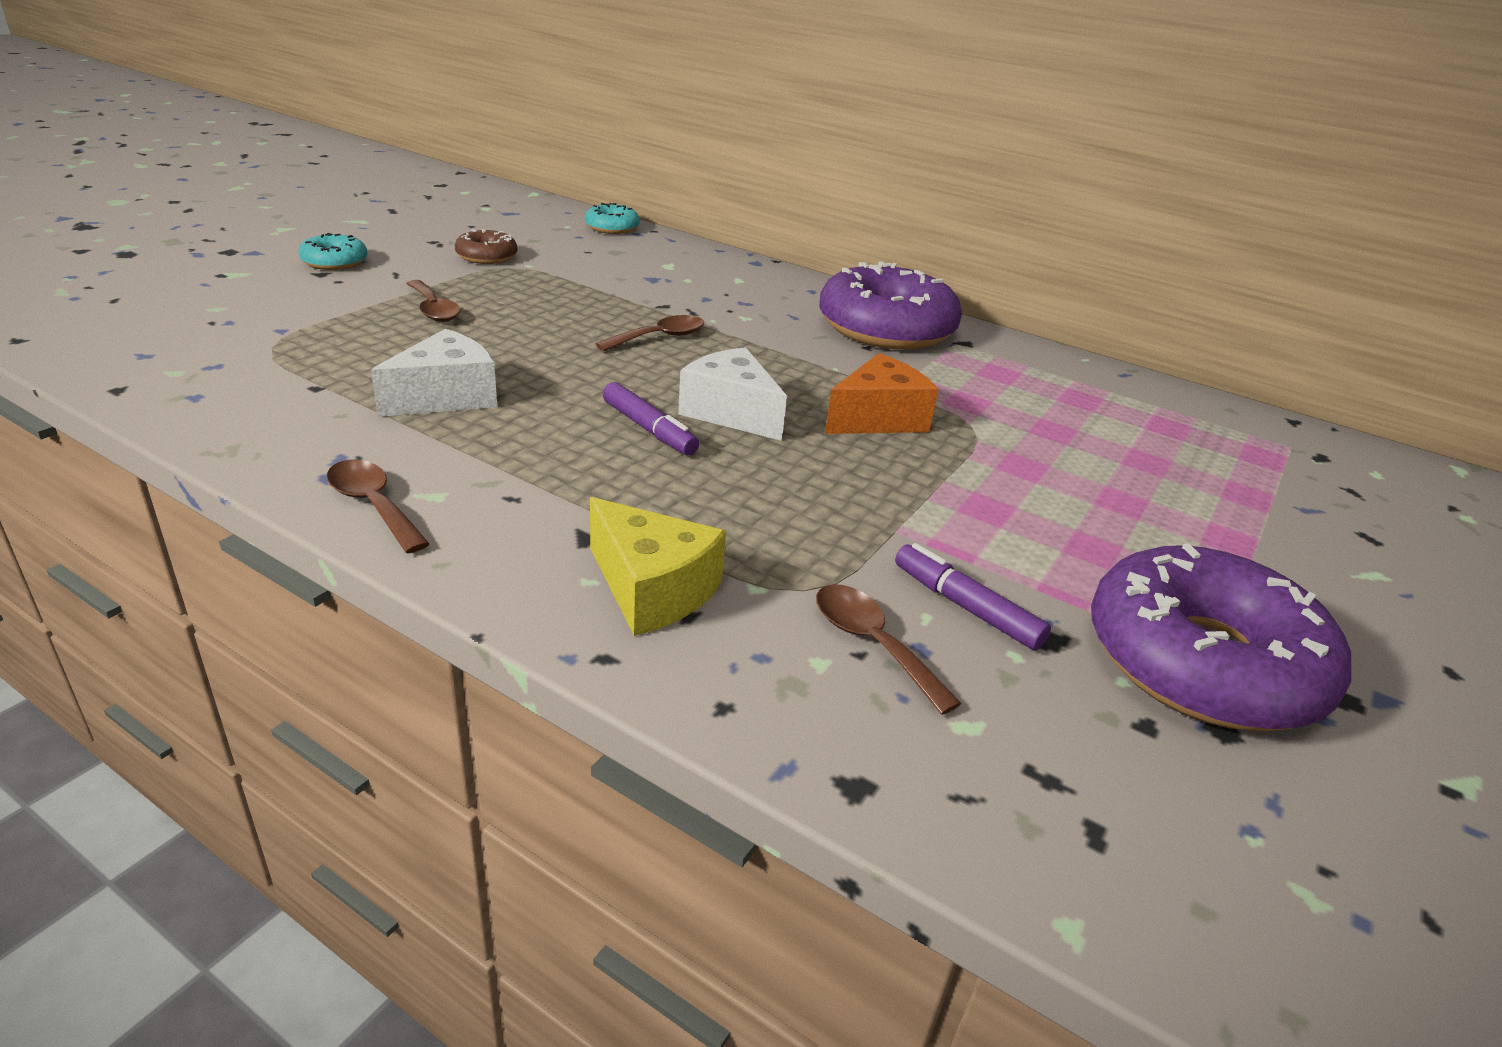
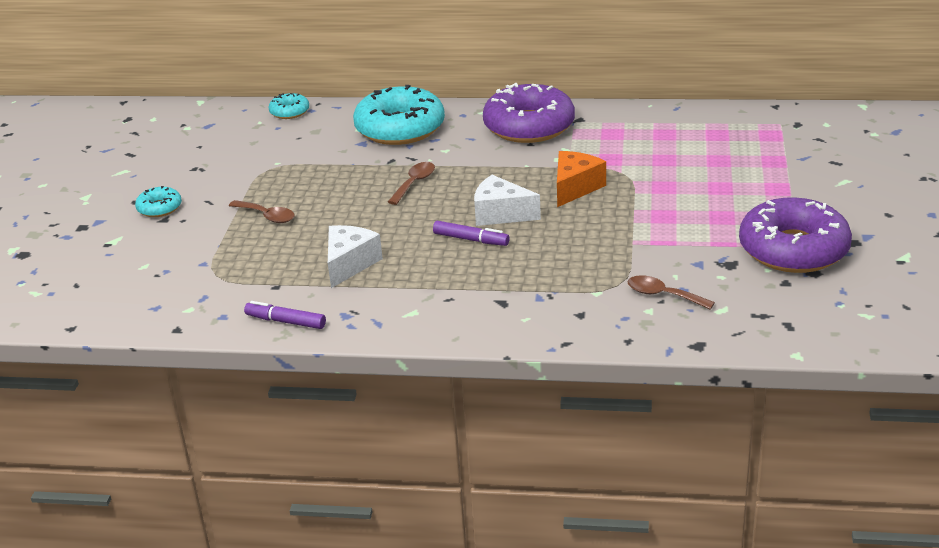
camera: 20 degrees left, 0 degrees up
(373, 505) = (392, 328): brown spoon -> none
(487, 256) = (244, 166): brown donut -> none
(652, 590) = (555, 311): yellow cheese -> none
(716, 279) = (400, 128): none -> turquoise donut
(966, 607) = (688, 265): purple marker -> purple marker (286, 321)

